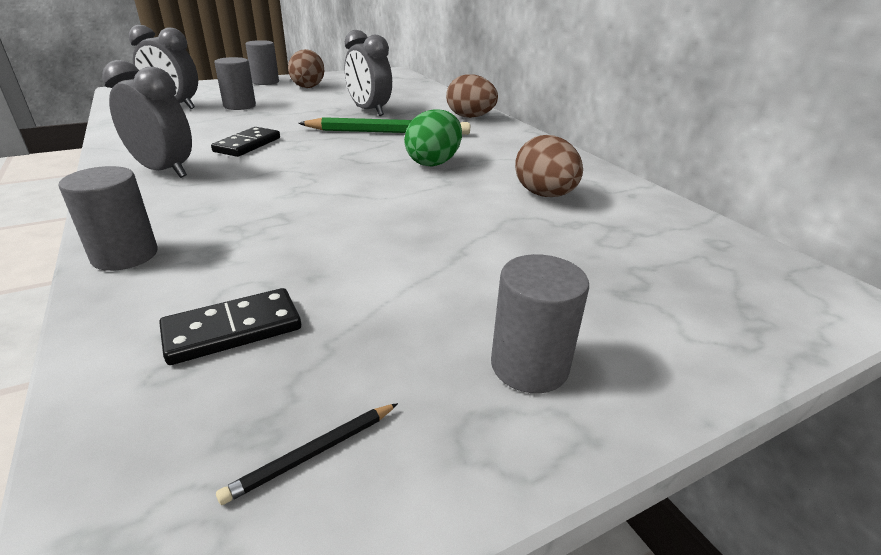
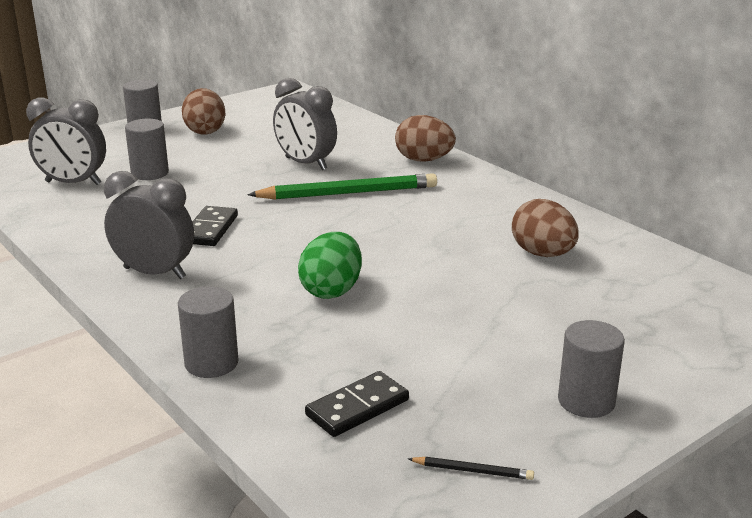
camera: 10 degrees left, 5 degrees down
(313, 453) = (473, 471): black pencil -> black pencil turned 120 degrees counterclockwise
(433, 162) = (419, 228): green egg -> green egg (331, 290)

